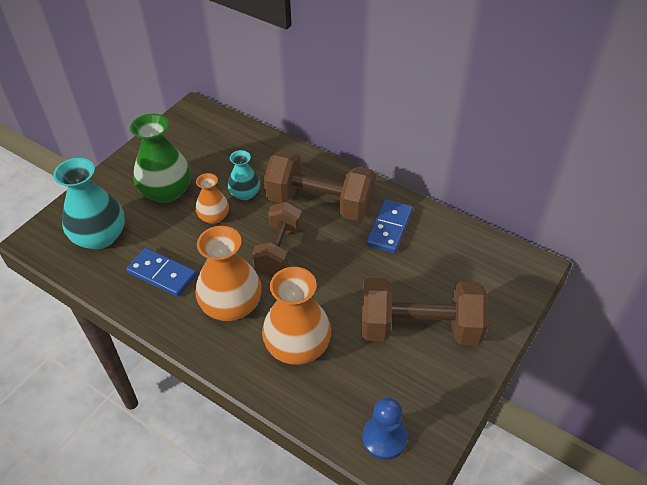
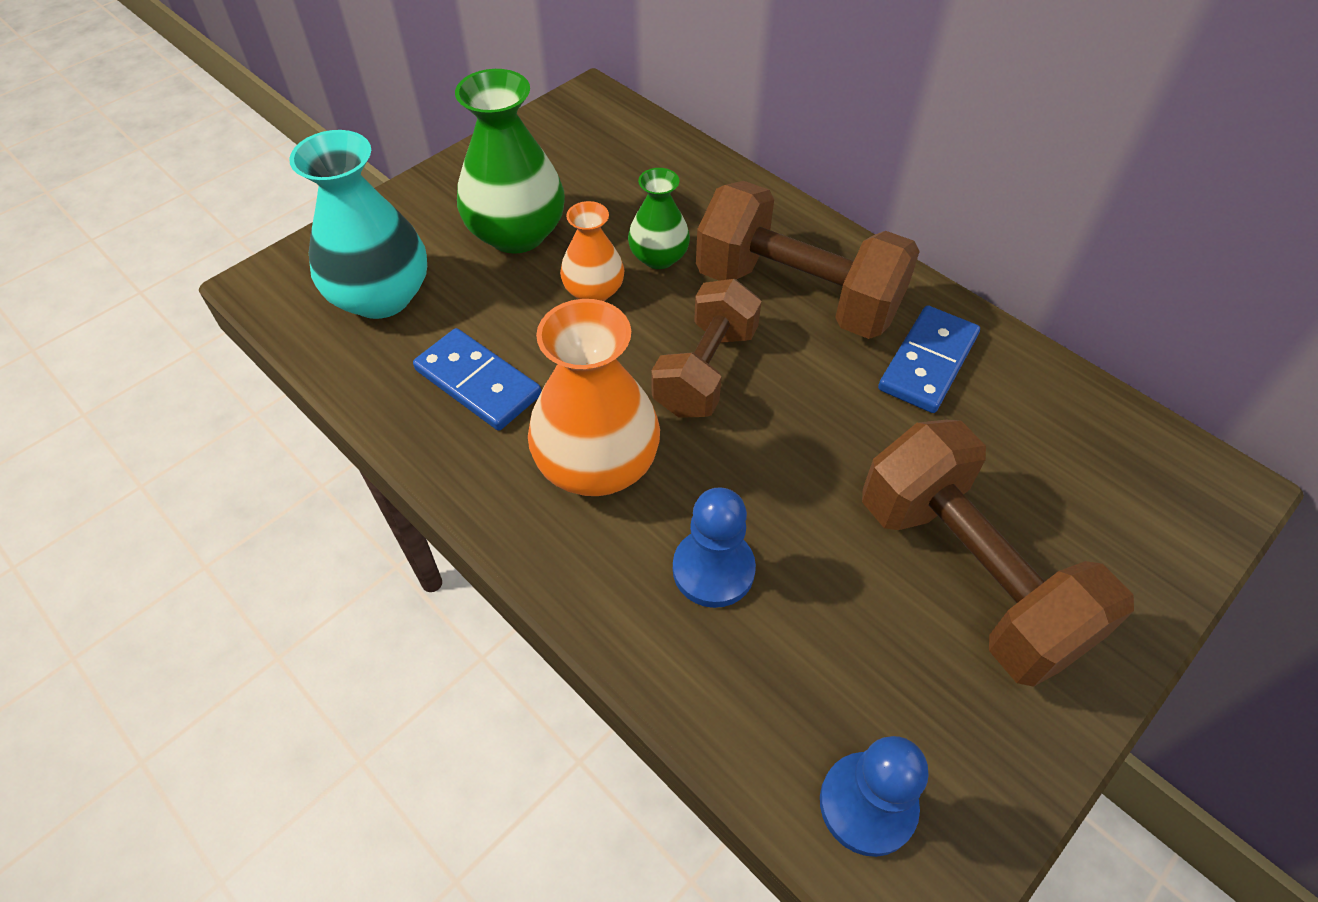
camera: 10 degrees right, 5 degrees up
(245, 193) = (658, 257): turquoise vase -> green vase
(297, 346) = (713, 570): orange vase -> blue pawn
(419, 328) = (968, 575): brown dumbbell -> brown dumbbell turned 45 degrees clockwise

